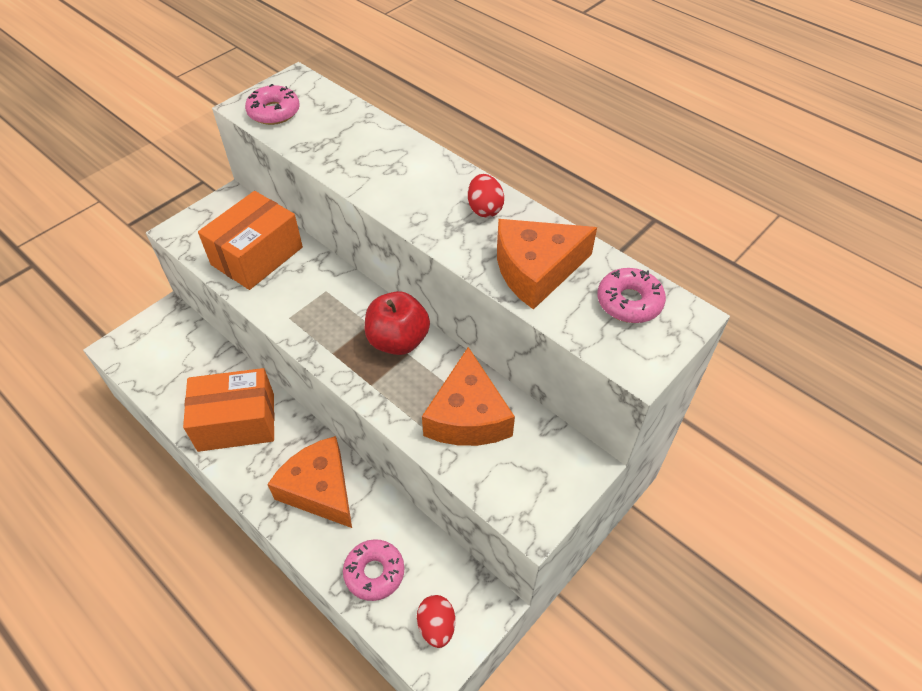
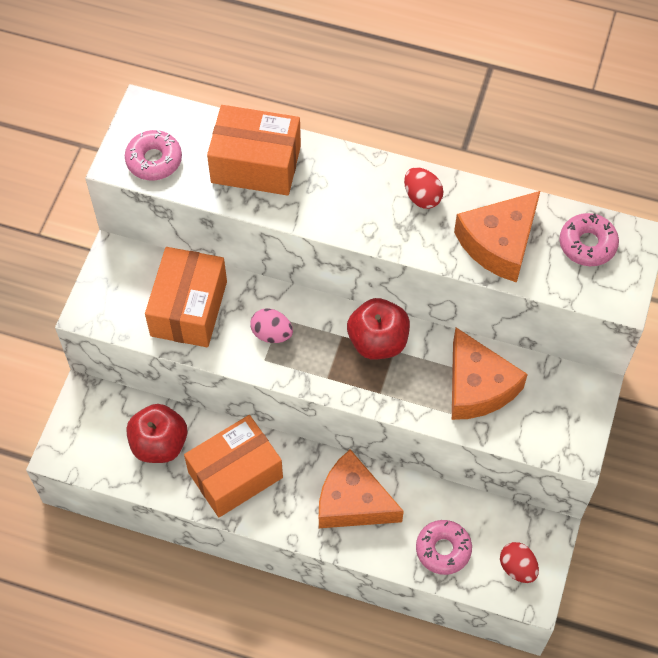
camera: 25 degrees left, 10 degrees up
(195, 372) = (159, 444): none -> red apple
(310, 300) = (272, 334): none -> pink egg
(354, 140) = (256, 164): none -> orange box

